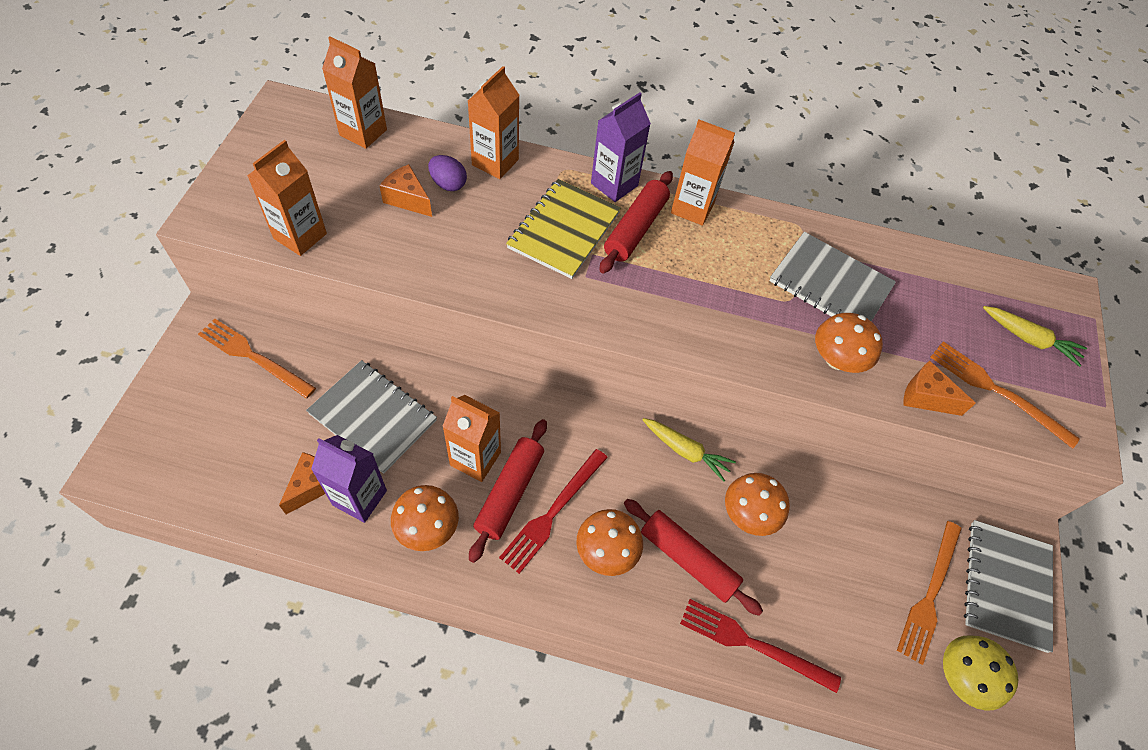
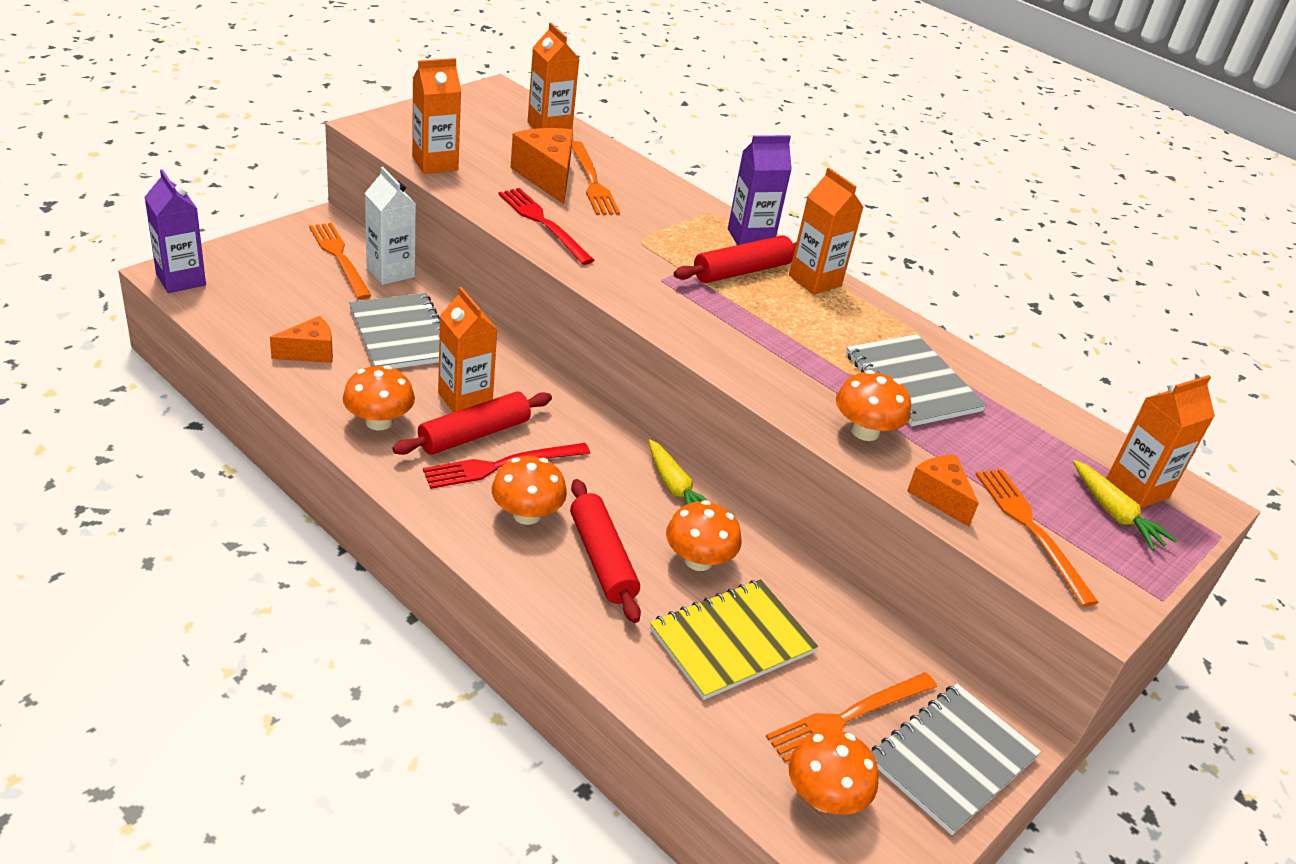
camera: 30 degrees right, 20 degrees down
(310, 348) = (390, 272): none -> white carton
(359, 498) = (340, 377): purple carton -> purple carton (181, 280)
(407, 199) = (547, 177): orange cheese -> orange cheese, size x1.57
(448, 184) = (592, 181): purple egg -> orange fork
(495, 162) = (649, 185): orange carton -> orange carton (1137, 489)
(564, 230) = (670, 246): yellow notebook -> yellow notebook (732, 640)
(753, 644) = (610, 649): red fork -> red fork (543, 223)
(962, 677) = (824, 797): yellow mushroom -> orange mushroom

